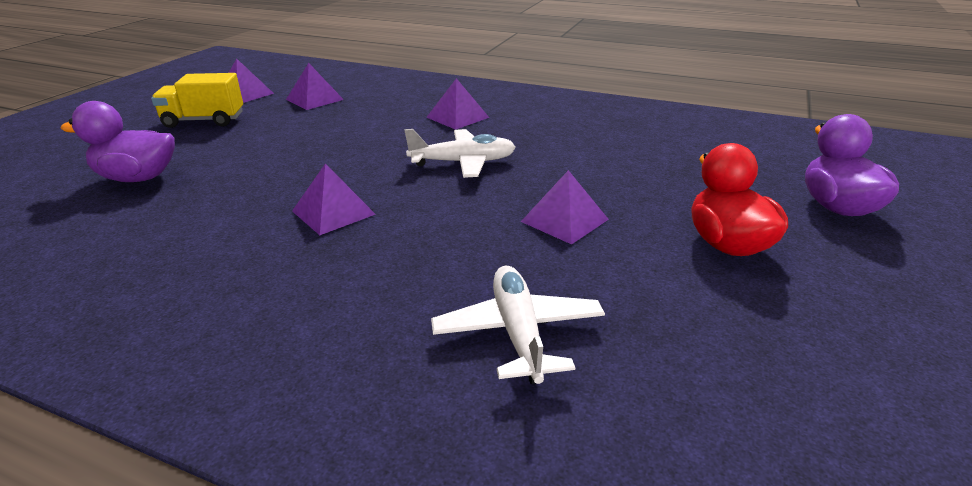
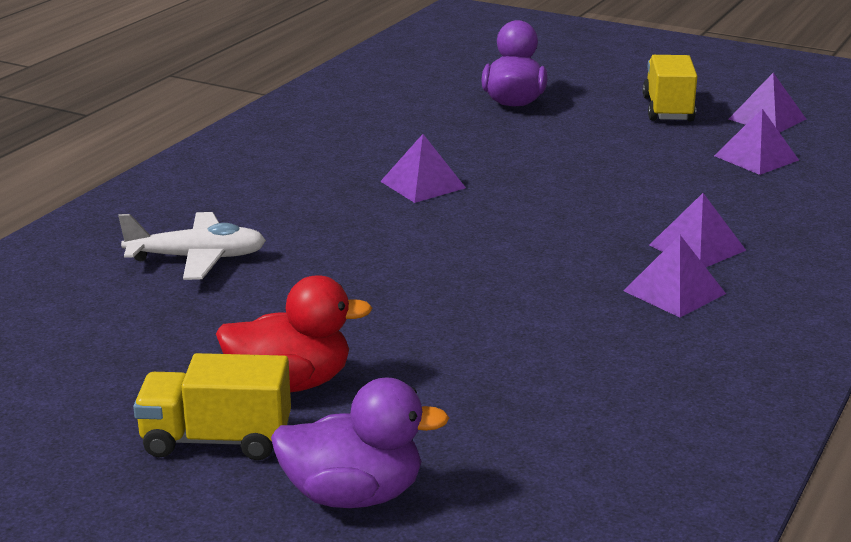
camera: 95 degrees right, 5 degrees down
(463, 162) = (535, 247): white plane -> none
(564, 220) = (374, 295): purple pyramid -> purple pyramid (674, 292)
(834, 268) = (216, 440): none -> yellow truck

